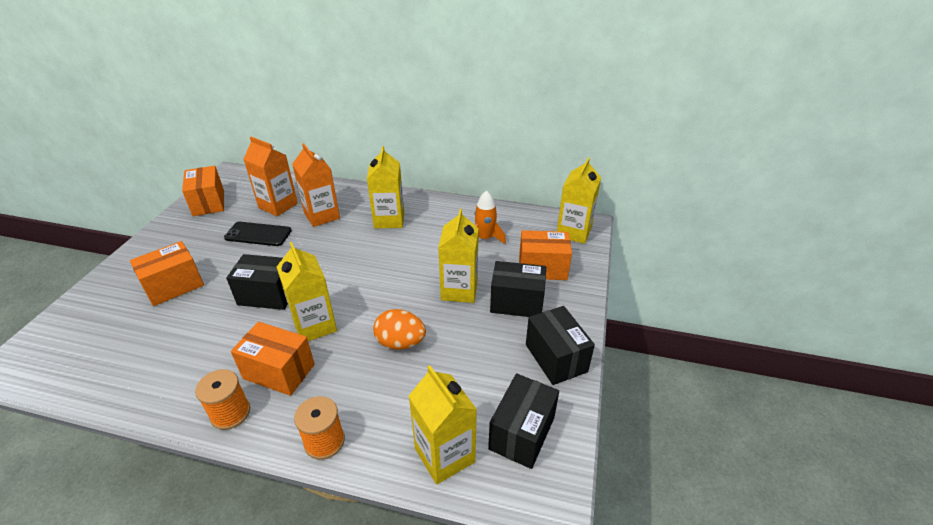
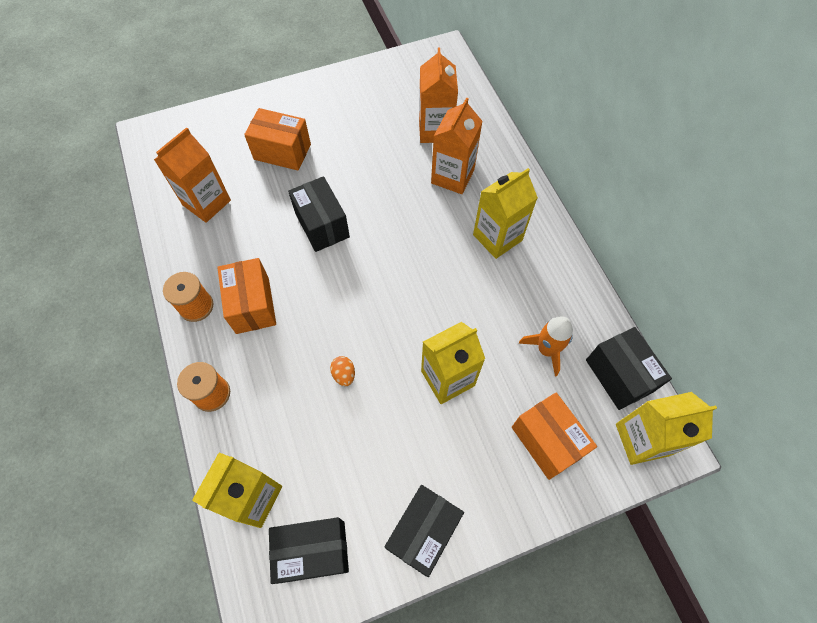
camera: 55 degrees right, 25 degrees up
(145, 357) = (206, 203): none -> orange carton
(208, 203) = (393, 77): orange box -> none
(258, 234) = (385, 151): black phone -> none
(314, 325) = (315, 290): yellow carton -> none
(400, 343) = (344, 374): orange egg -> orange egg, size x0.56
(516, 302) = (472, 446): black box -> black box (619, 375)

